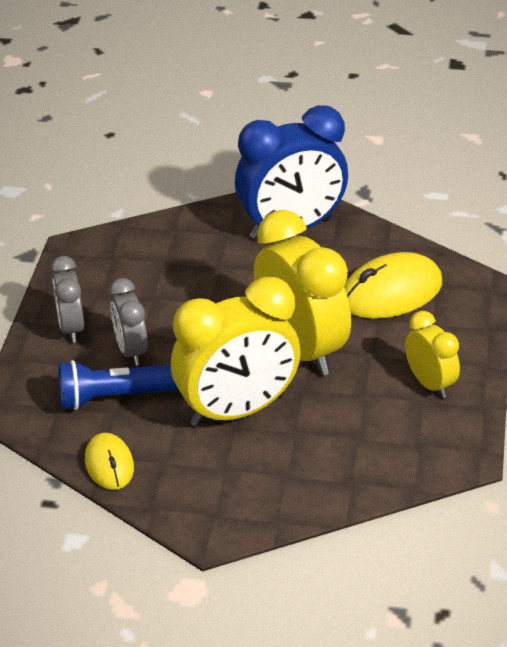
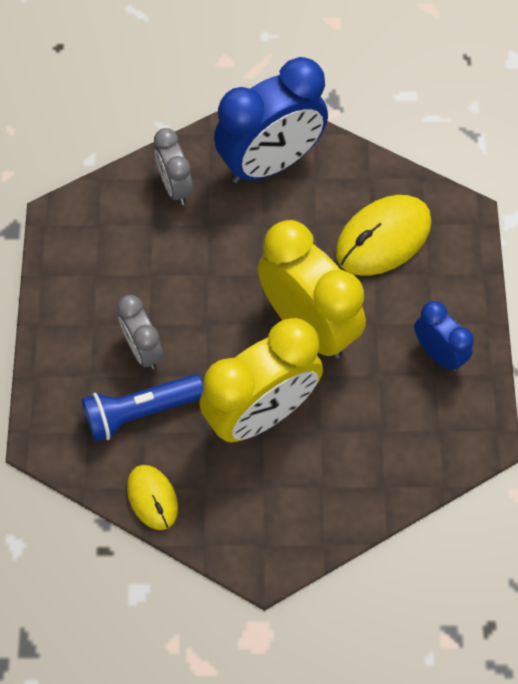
camera: 10 degrees left, 25 degrees up
(71, 328) = (78, 327): grey clock -> grey clock (175, 187)
(430, 384) = (438, 353): yellow clock -> blue clock

